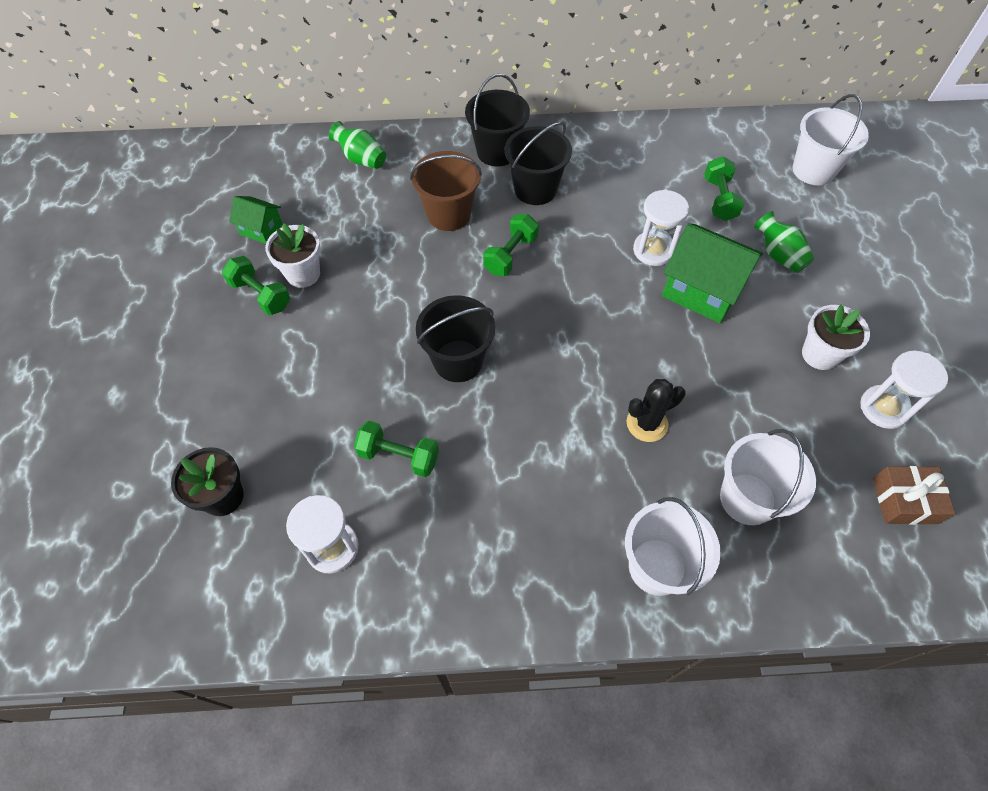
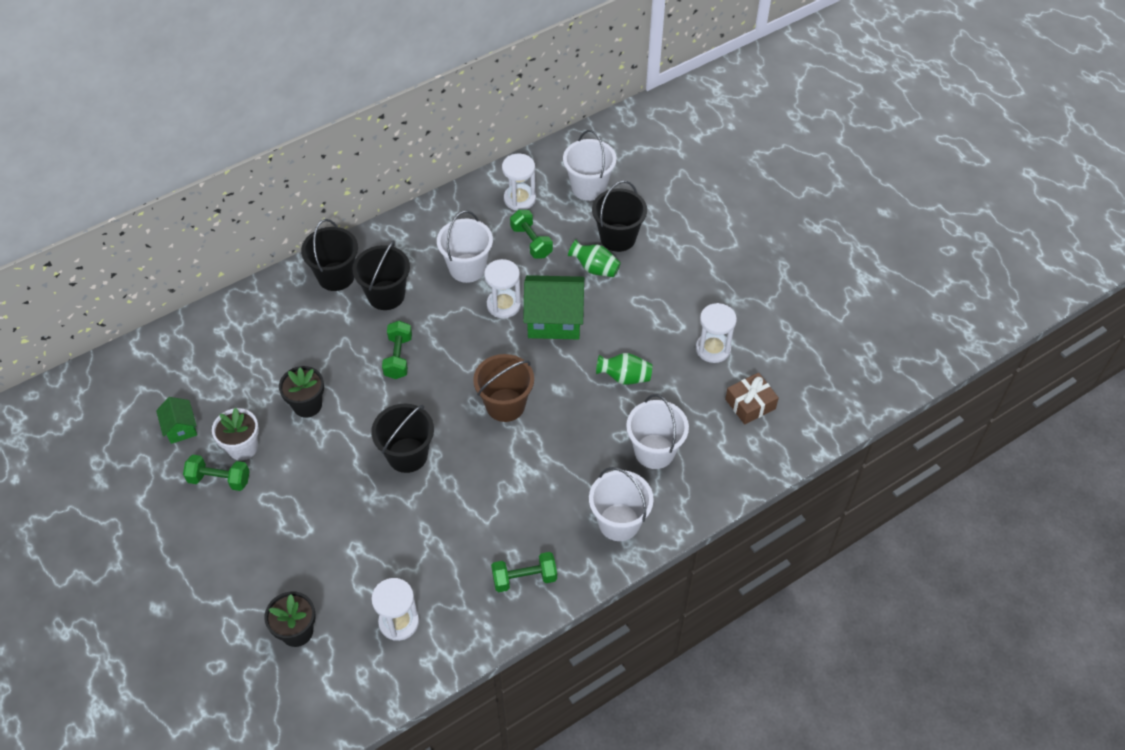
camera: 30 degrees left, 5 degrees down
(261, 229) = (181, 428): green house -> green house turned 75 degrees clockwise
(361, 159) = (225, 332): green vase -> green vase (624, 377)
(391, 261) = (307, 405): none -> black flower pot
(399, 456) = (406, 541): green dumbbell -> green dumbbell (524, 578)
(449, 214) = (329, 346): brown bucket -> brown bucket (505, 405)
(634, 197) = (467, 268): none -> white bucket
(647, 423) = (565, 434): black cactus -> none
(729, 153) = (519, 199): none -> white hourglass
(820, 354) = (656, 330): white flower pot -> none
(822, 234) = (618, 237): none -> black bucket

